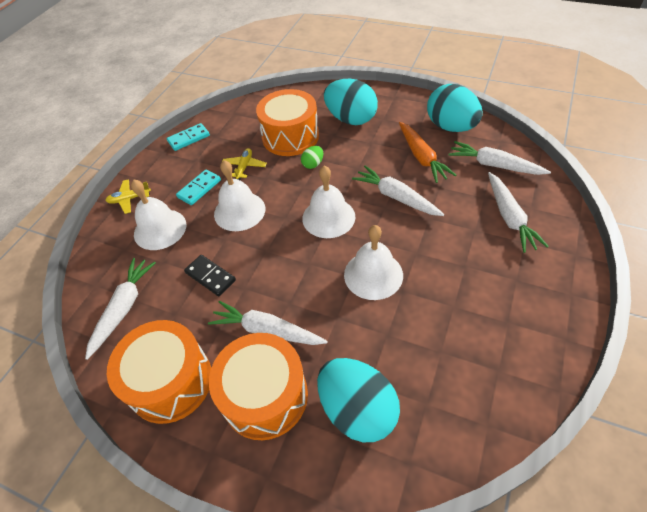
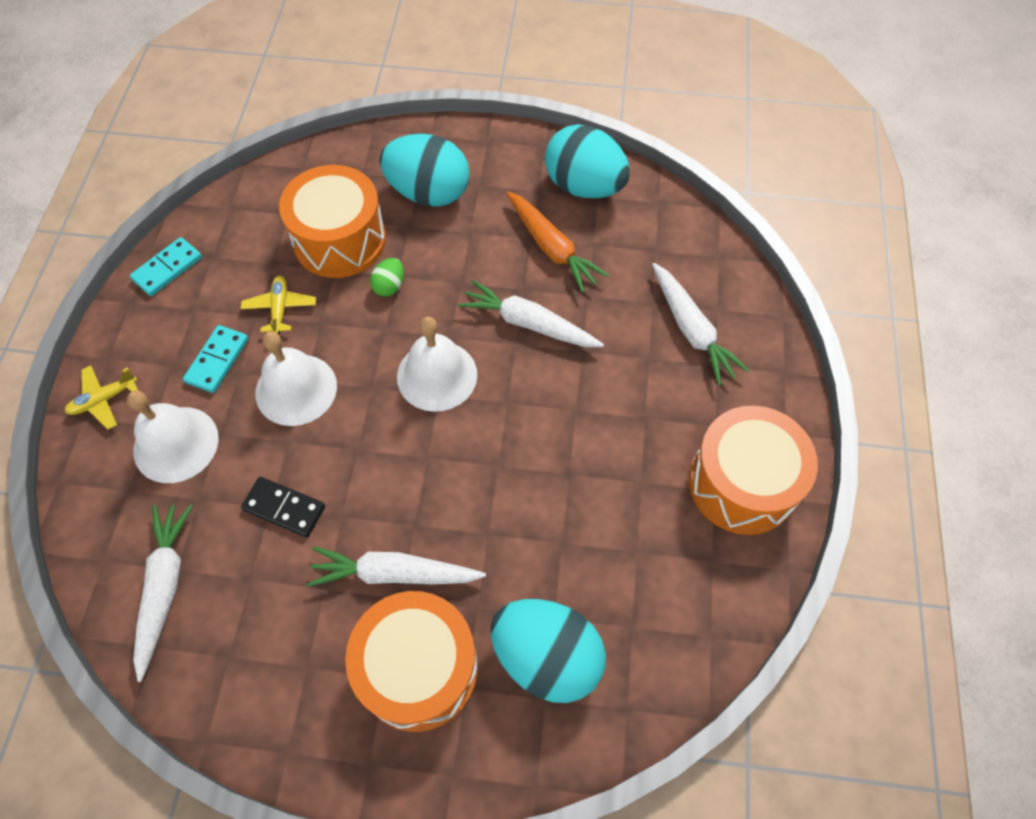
camera: 20 degrees left, 10 degrees up
(170, 381) = (277, 681): orange drum -> orange drum (742, 483)
(373, 274) = (523, 456): white bell -> none
(494, 165) = (657, 246): white carrot -> none

